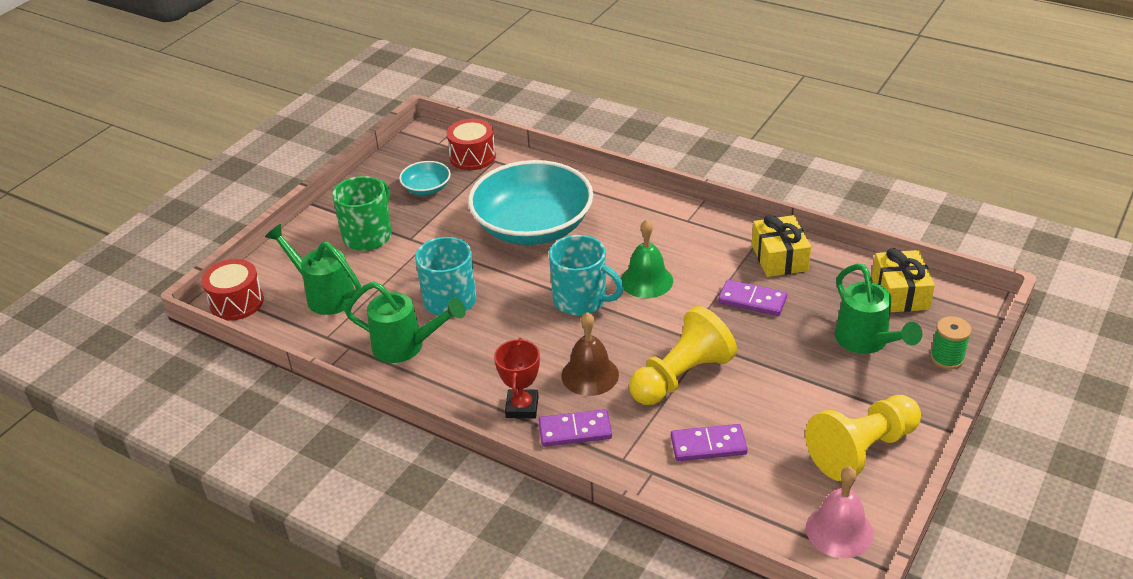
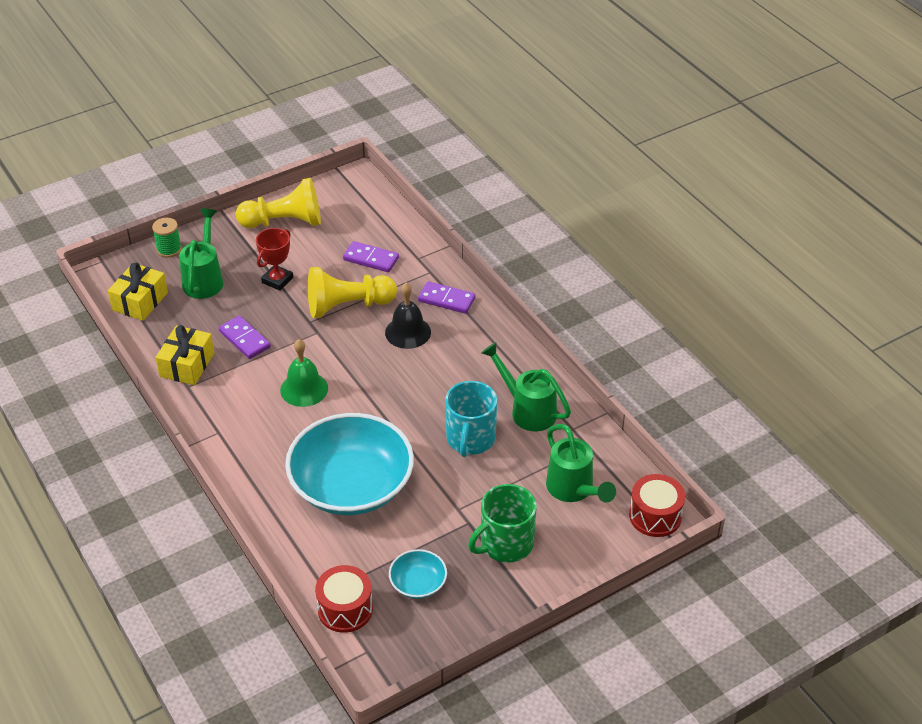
camera: 155 degrees left, 5 degrees up
(522, 407) = (470, 328): red trophy -> red trophy (277, 280)
(581, 300) = (367, 393): turquoise mug -> none
(590, 375) = (408, 332): brown bell -> black bell
(839, 531) = (342, 192): pink bell -> none

